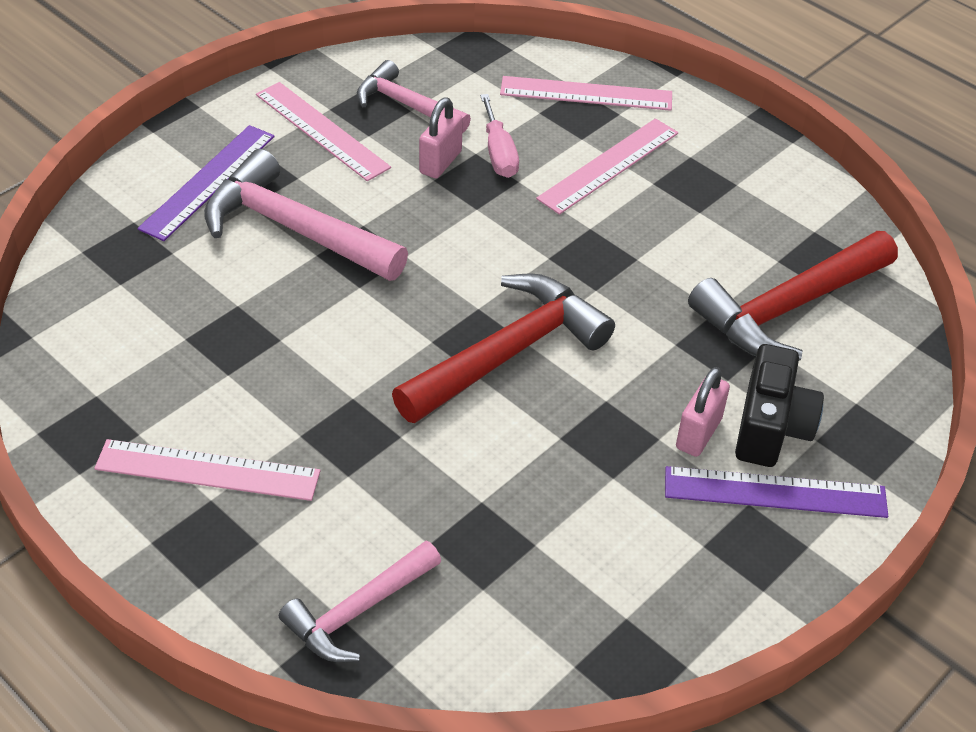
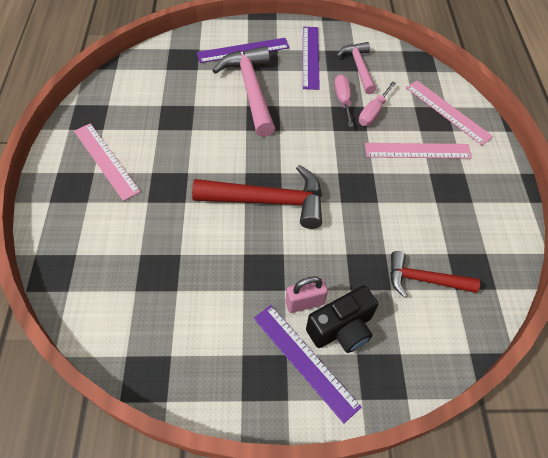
camera: 45 degrees right, 10 degrees up
(321, 131) = (310, 57): pink ruler -> purple ruler
(358, 611) = (83, 258): pink hammer -> none
(440, 162) = (342, 100): pink padlock -> pink screwdriver
(788, 308) = (424, 280): red hammer -> red hammer, size x0.62

